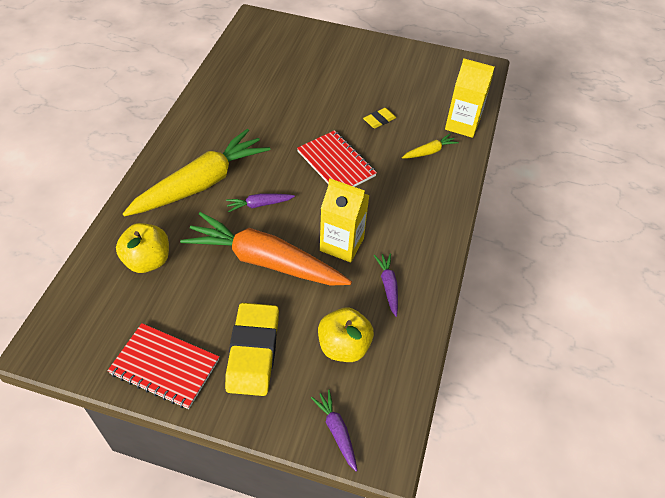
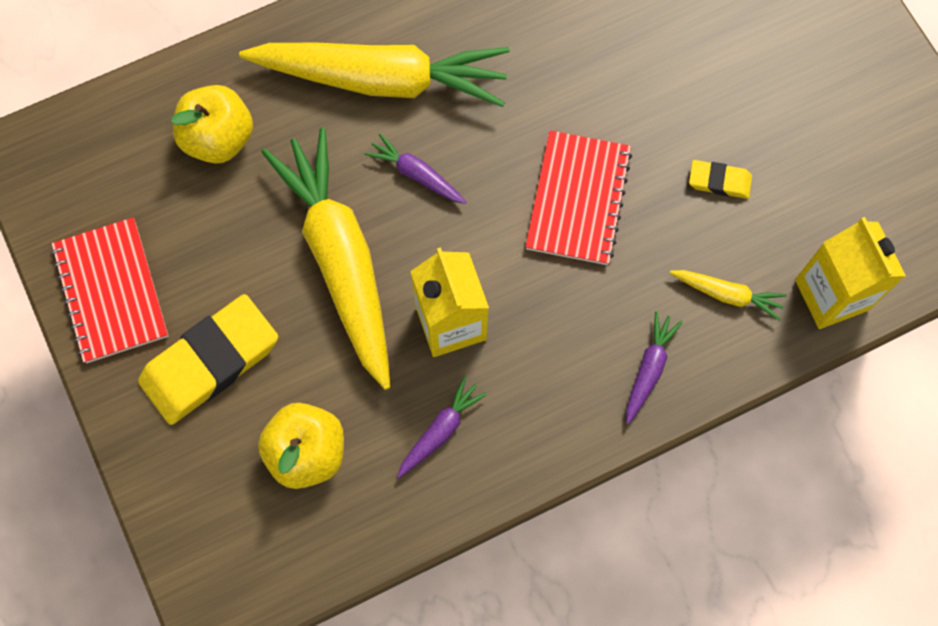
camera: 50 degrees right, 20 degrees up
(265, 261) = (340, 261): orange carrot -> yellow carrot
(336, 431) = (195, 536): purple carrot -> purple carrot (649, 369)

